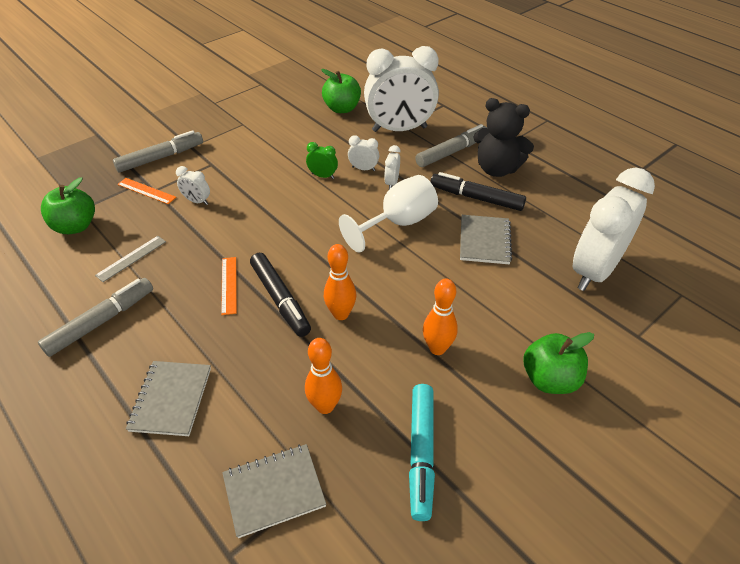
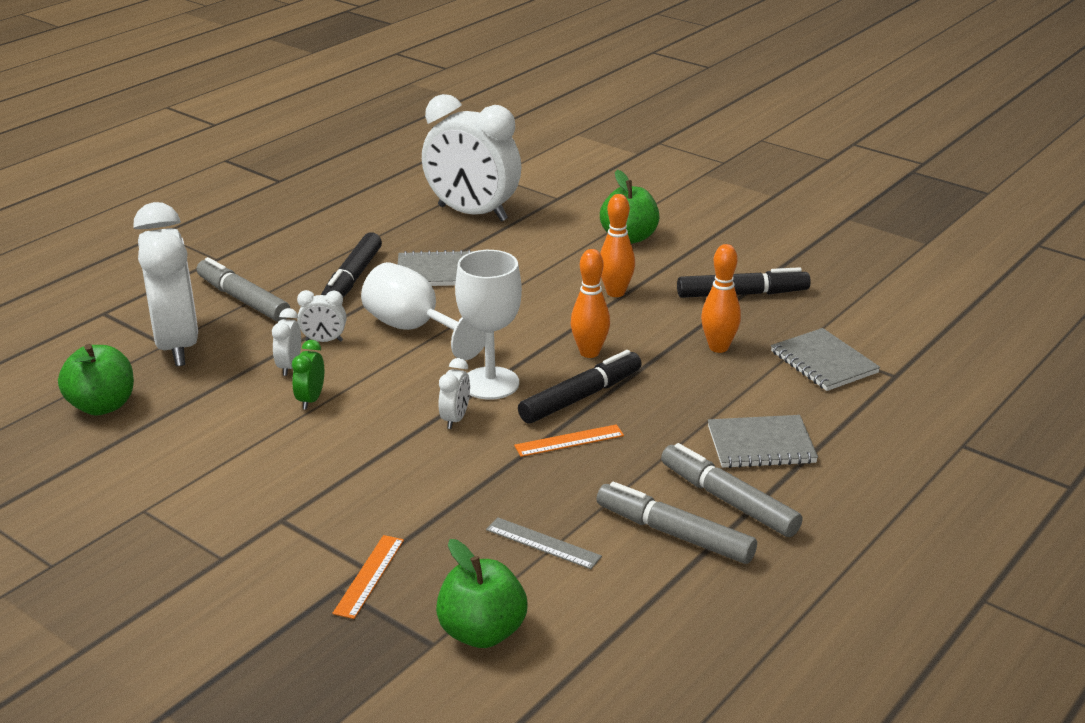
camera: 100 degrees left, 15 degrees down
(161, 158) = (262, 587): grey marker -> grey marker (728, 500)
(197, 201) = (391, 510): white clock -> white clock (455, 419)
(315, 254) = (490, 383): none -> white goblet
(421, 453) = (742, 294): turquoise marker -> black marker
(497, 169) = (285, 267): black teddy bear -> none

